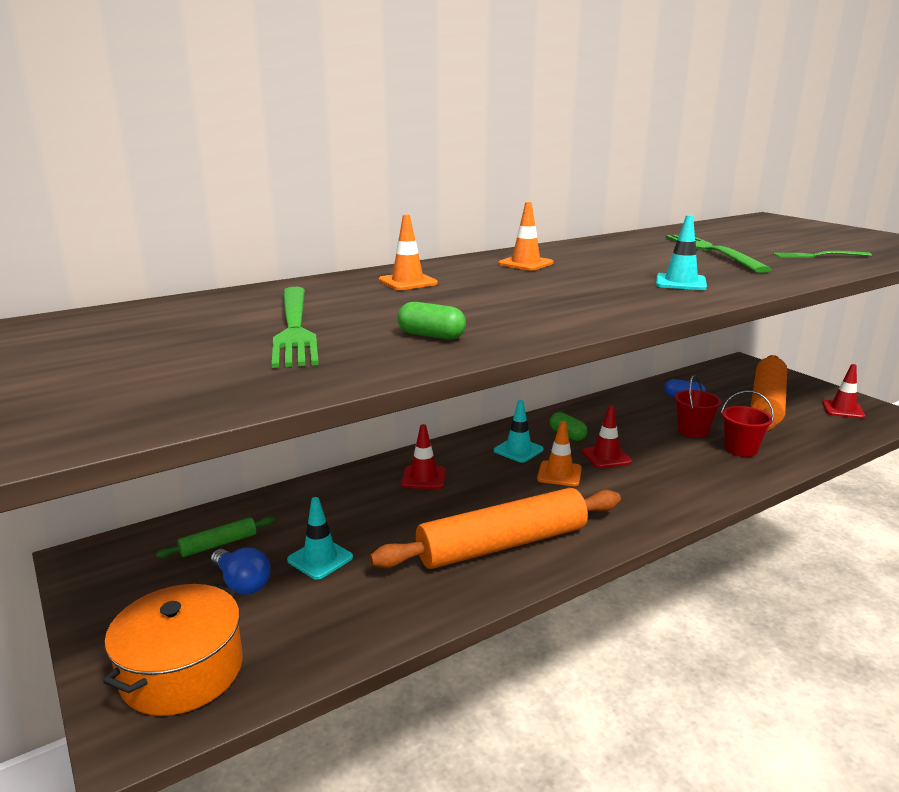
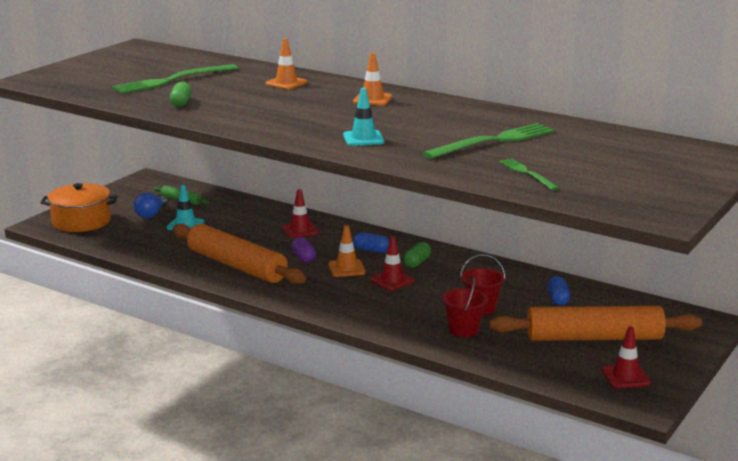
camera: 65 degrees right, 0 degrees up
(509, 492) = (303, 257): none -> purple capsule
(518, 450) = (371, 250): turquoise traffic cone -> blue capsule

